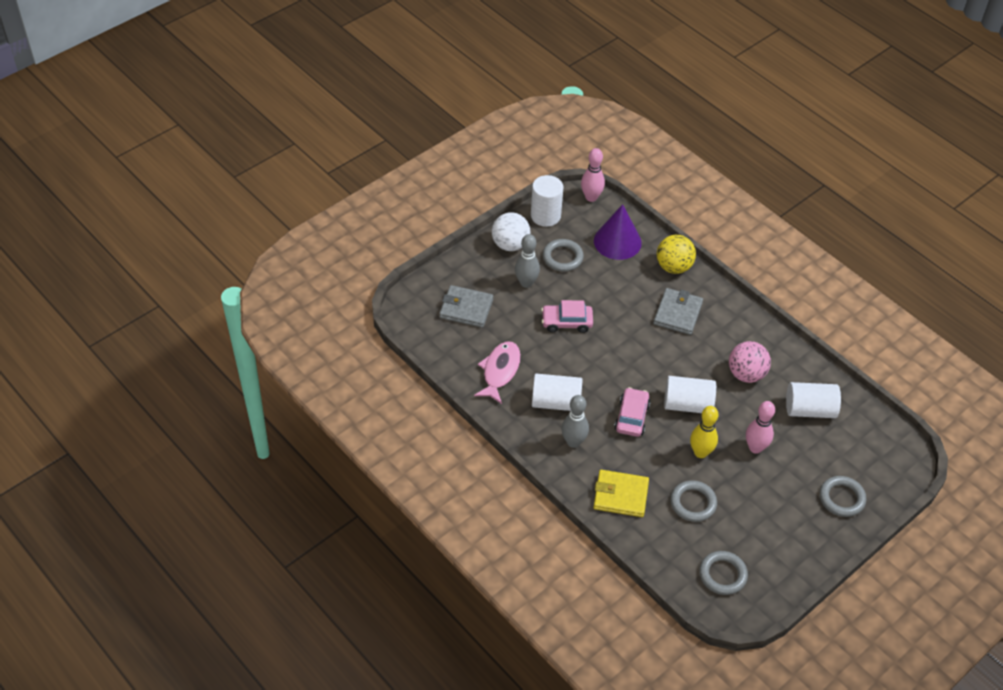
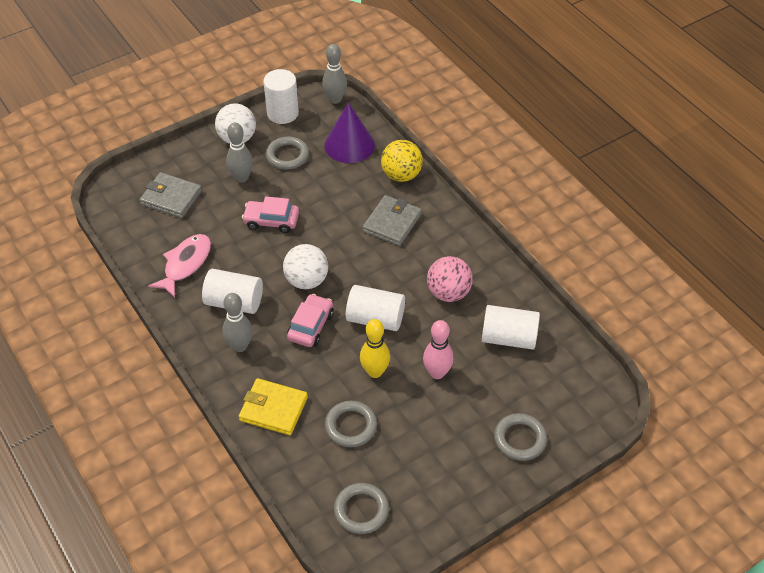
camera: 10 degrees right, 0 degrees up
(591, 197) = (335, 99): pink bowling pin -> grey bowling pin
(615, 375) = (306, 280): none -> white ball

